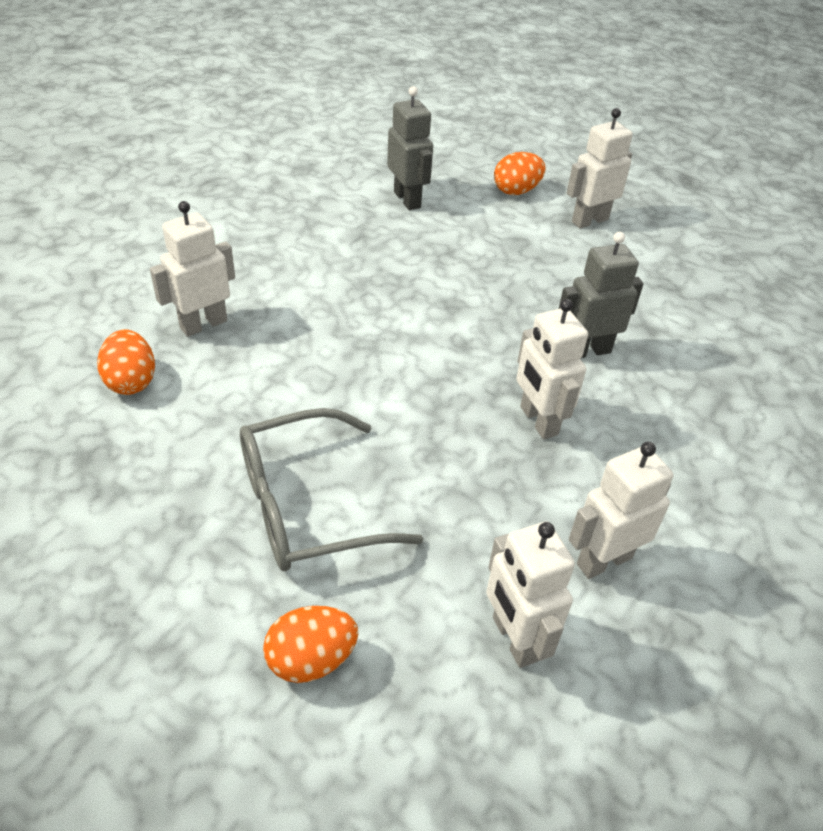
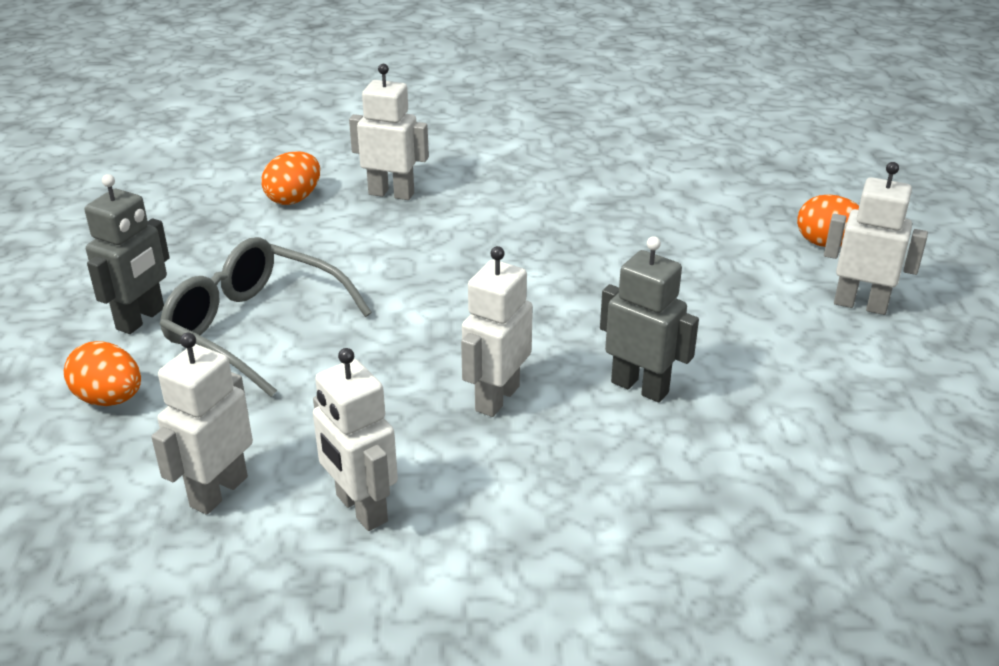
camera: 55 degrees right, 10 degrees down
(407, 200) = (702, 198): grey robot -> grey robot (141, 319)
(603, 560) = (360, 509): white robot -> white robot turned 150 degrees counterclockwise

